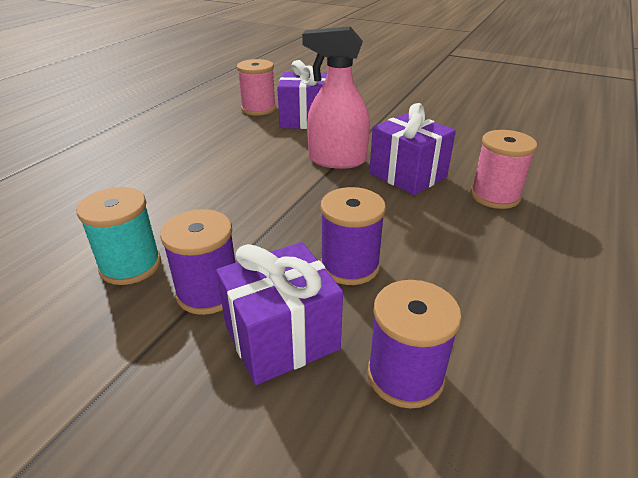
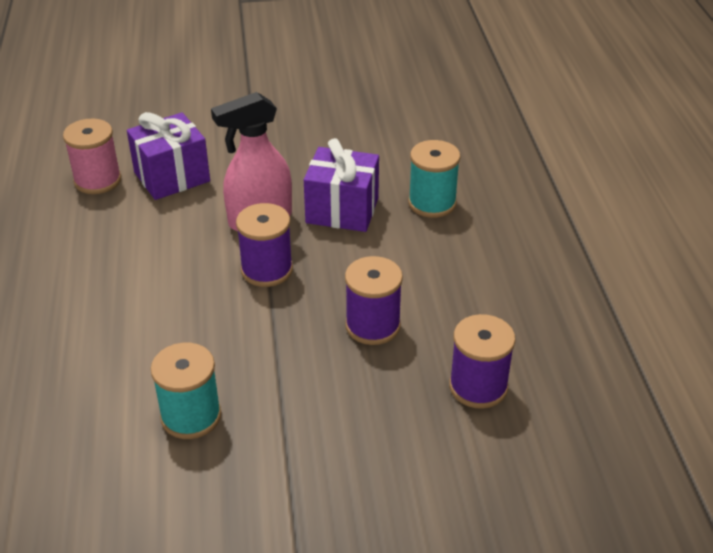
camera: 35 degrees left, 5 degrees up
(208, 292) = (285, 403): purple spool -> purple spool (267, 270)
(281, 337) = (377, 406): purple gift -> none
(495, 196) = (432, 203): pink spool -> turquoise spool

